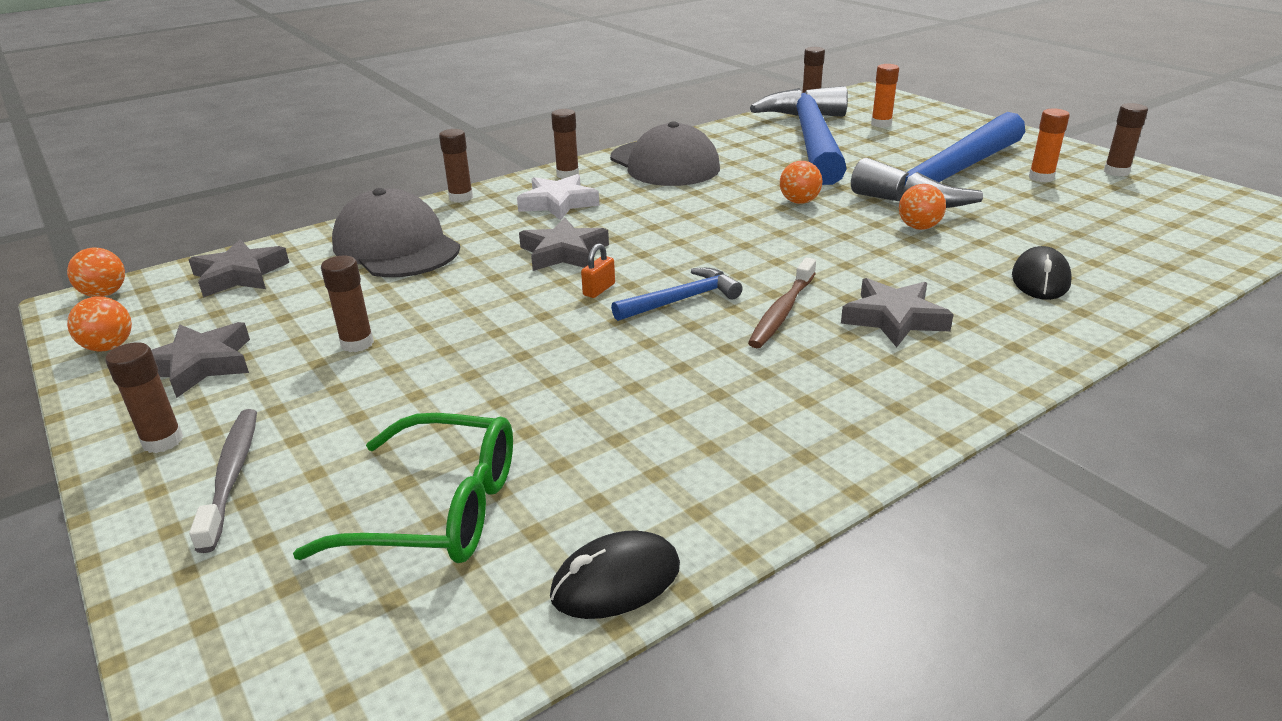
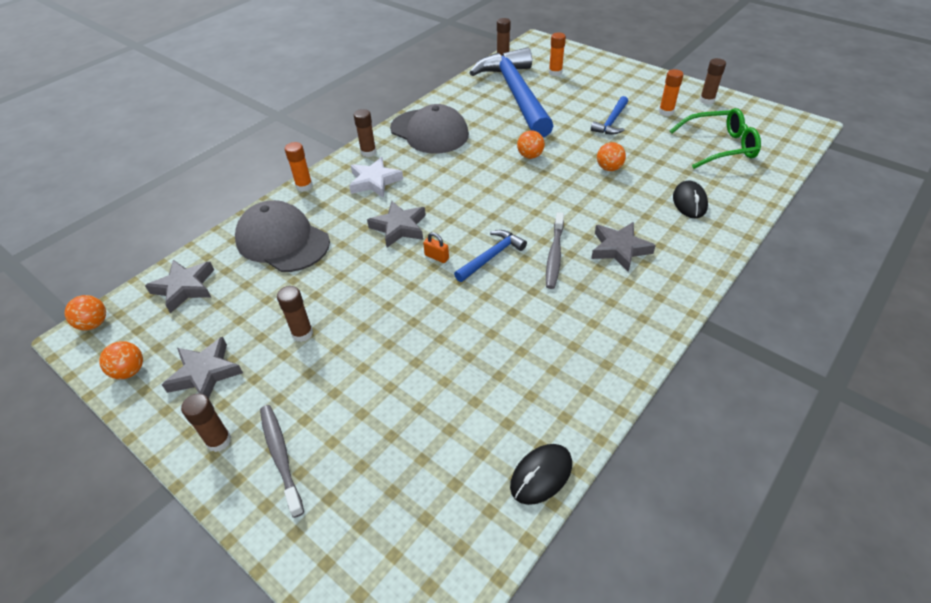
camera: 15 degrees left, 15 degrees up
(437, 509) = (420, 451): green glasses -> green glasses (719, 146)
(461, 197) = (304, 186): brown glue stick -> orange glue stick
(599, 289) = (436, 257): orange padlock -> orange padlock turned 75 degrees counterclockwise
(782, 312) = (554, 255): brown toothbrush -> grey toothbrush
(946, 180) = (611, 122): blue hammer -> blue hammer, size x0.42

